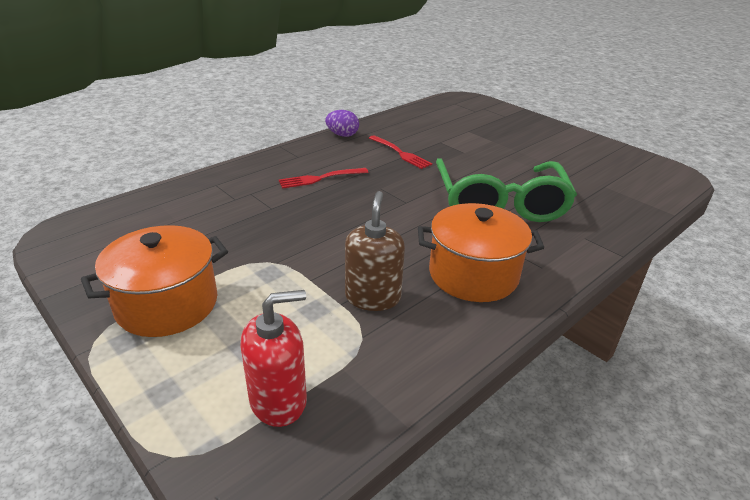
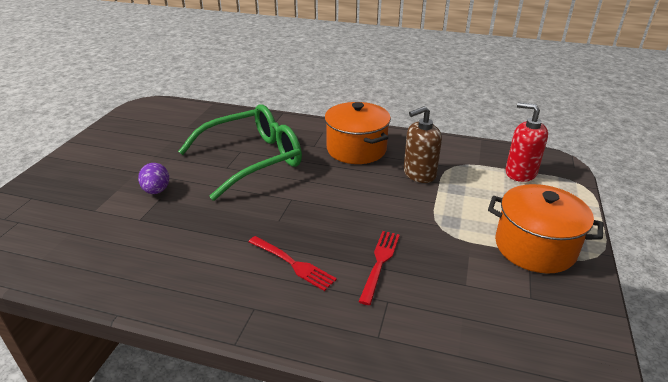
camera: 120 degrees left, 0 degrees up
(342, 135) = (161, 300): purple egg -> purple egg (156, 191)
(400, 153) = (189, 235): red fork -> red fork (380, 263)

